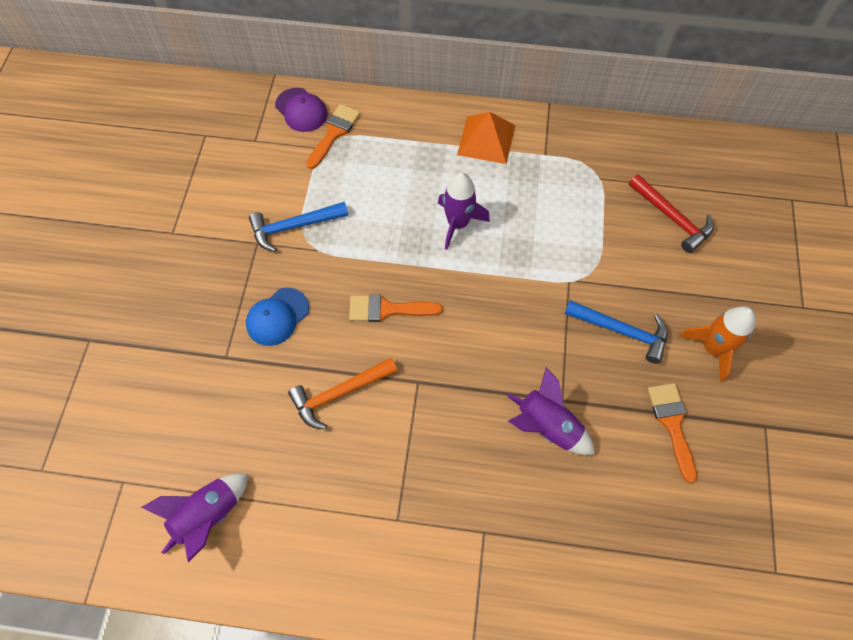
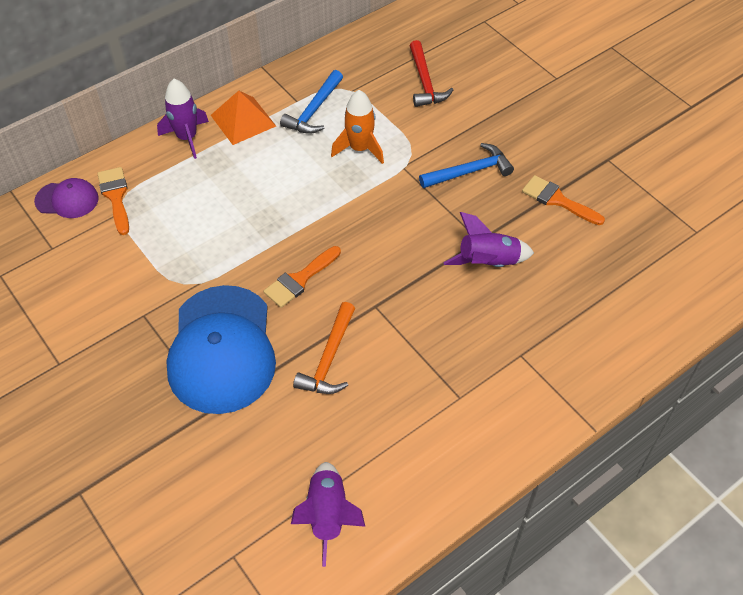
camera: 45 degrees left, 10 degrees down
(277, 317) = (222, 349): blue cap -> blue cap, size x2.09
(294, 227) = (161, 282): blue hammer -> blue hammer (314, 110)
(458, 224) = (286, 188): purple rocket -> purple rocket (187, 138)
(672, 218) = (425, 82): red hammer -> red hammer turned 75 degrees clockwise
(712, 349) = (533, 140): orange rocket -> orange rocket (359, 149)

